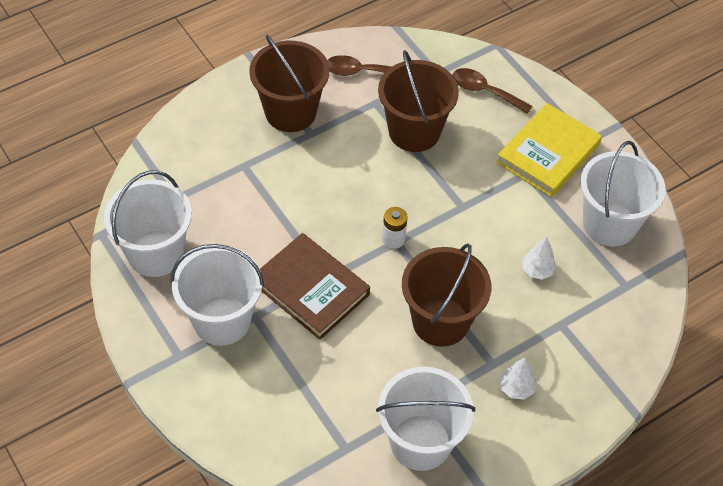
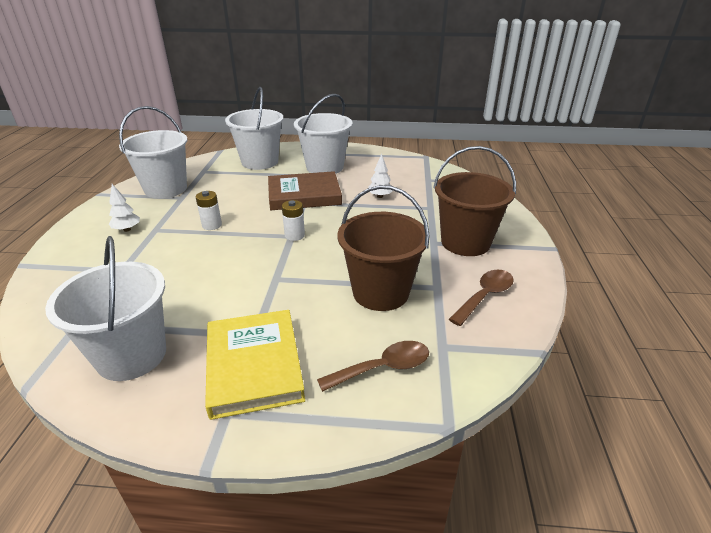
camera: 130 degrees right, 20 degrees down
(155, 253) = (393, 164): white bucket -> white bucket (260, 162)
(440, 321) = (212, 225): brown bucket -> white battery
(537, 270) = (171, 284): white tree -> white tree (380, 196)

